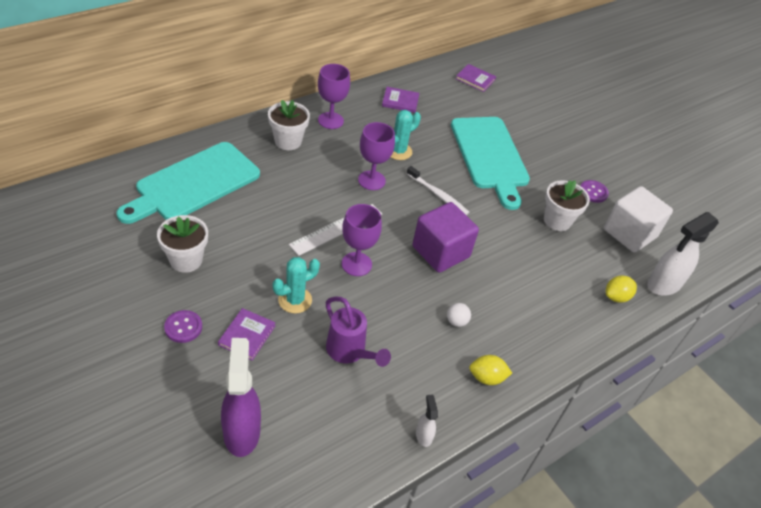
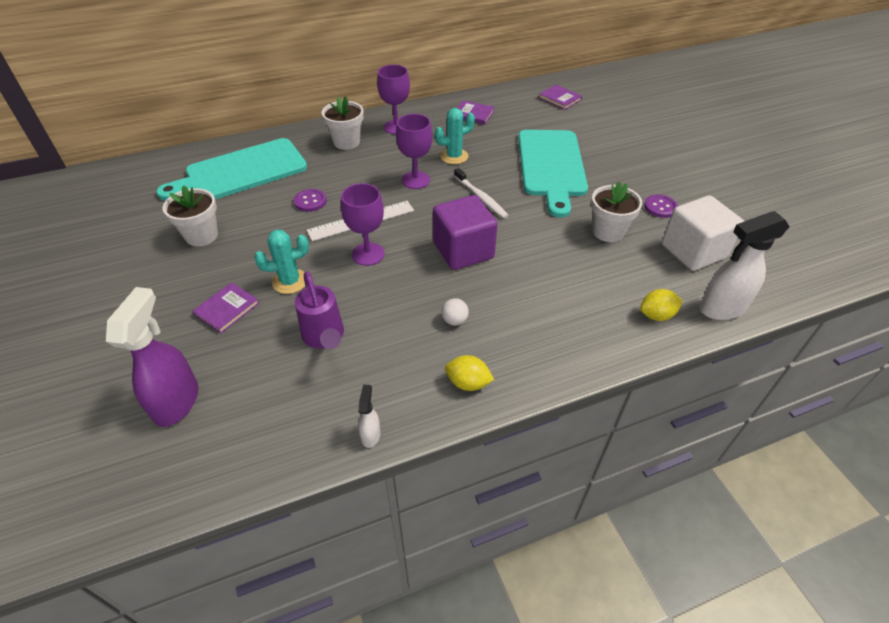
camera: 20 degrees right, 0 degrees up
(183, 327) = (169, 295): purple button -> purple button (310, 201)

